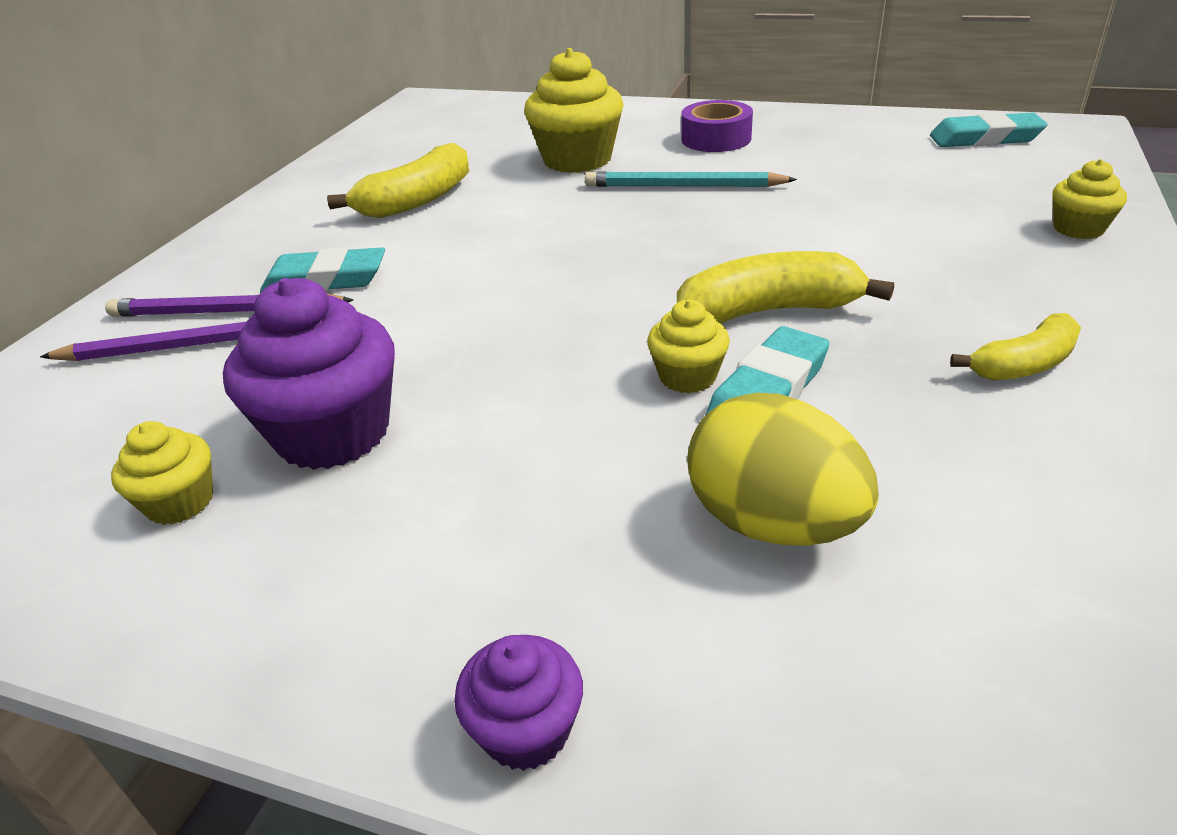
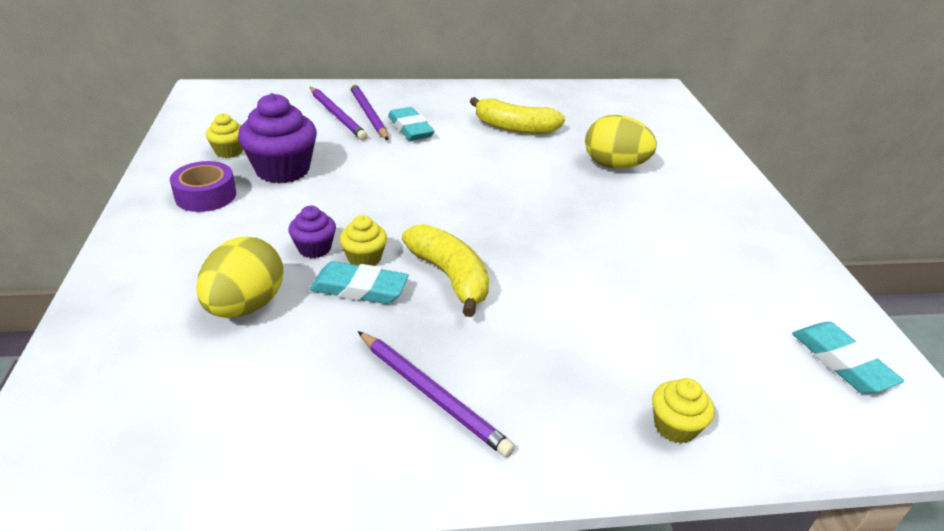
camera: 60 degrees right, 0 degrees up
(526, 730) = (116, 262): purple cupcake -> purple cupcake (314, 248)
(577, 159) = (614, 166): yellow cupcake -> yellow egg
(683, 186) = (605, 215): turquoise pencil -> none
(716, 139) = (701, 214): purple tape -> purple tape (206, 195)
(1024, 364) = (432, 394): yellow banana -> purple pencil

